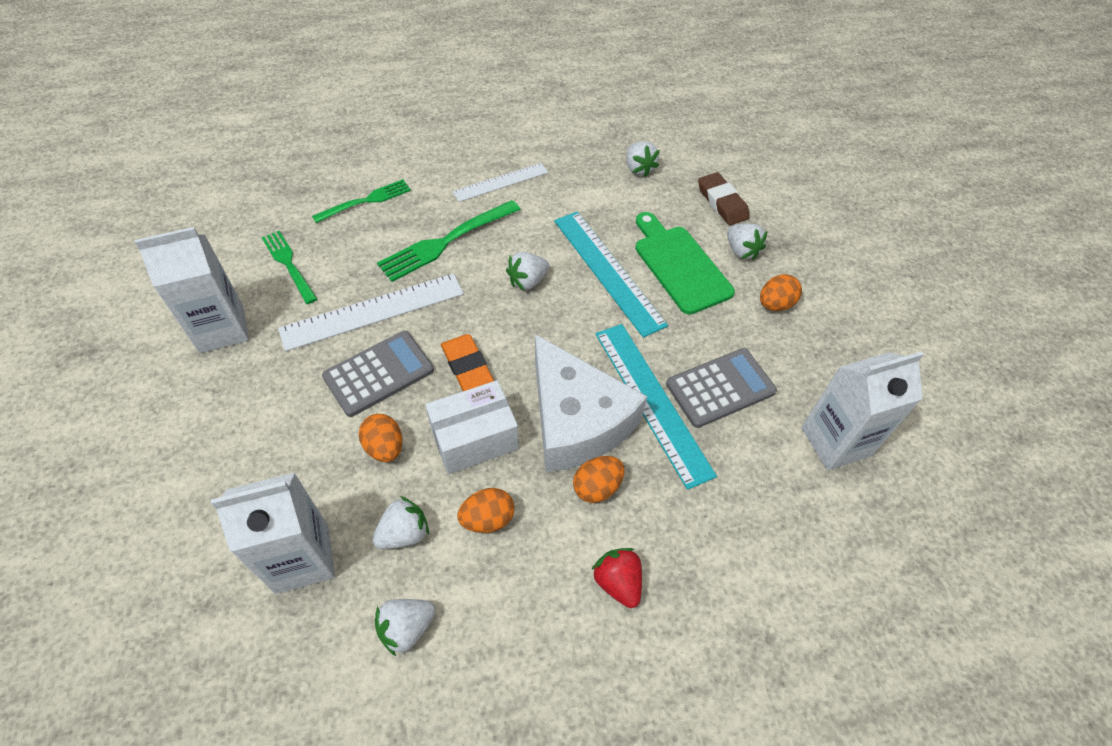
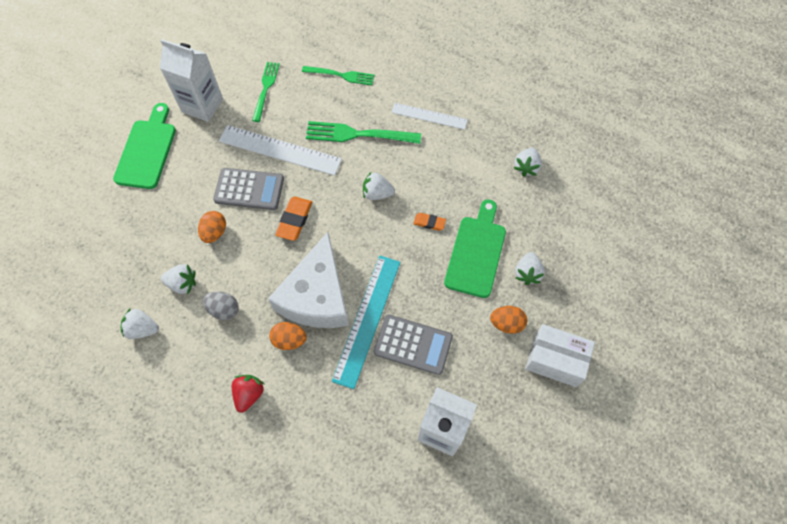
camera: 45 degrees right, 10 degrees up
(192, 425) = (147, 150): none -> green cutting board
(302, 558) = (132, 258): white carton -> none
(474, 438) = (258, 263): white box -> white box (555, 360)
(487, 519) = (224, 310): orange egg -> grey egg
(608, 271) = (429, 223): turquoise ruler -> orange eraser
(722, 202) = (554, 231): brown eraser -> none

